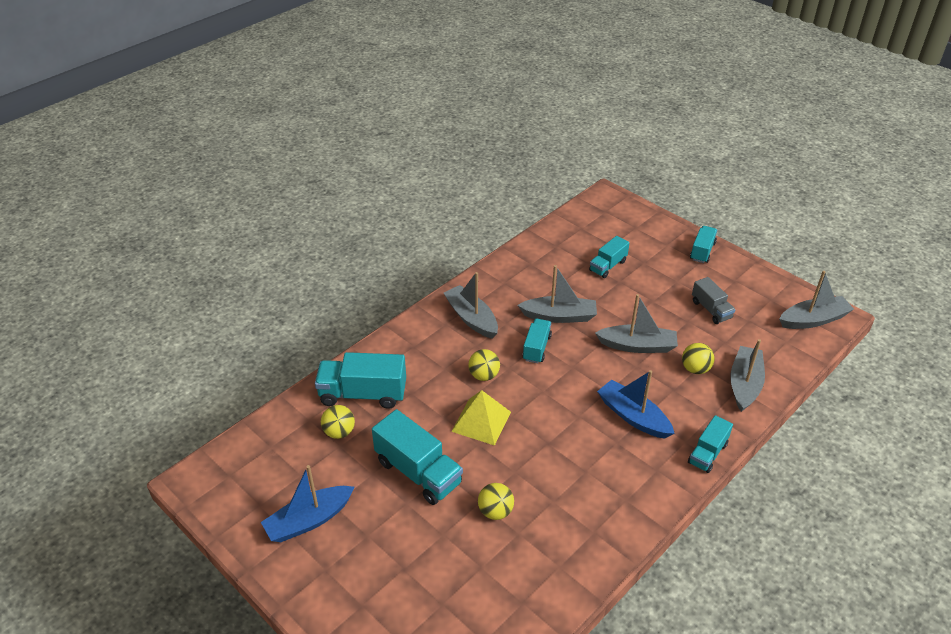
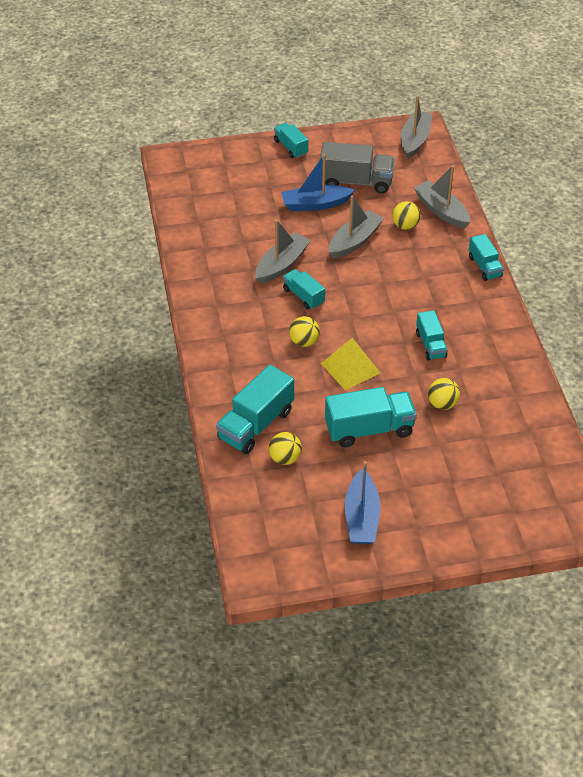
camera: 55 degrees left, 5 degrees up
(471, 318) = (232, 316): grey boat -> none
(607, 266) = (253, 206): turquoise truck -> turquoise truck (430, 345)
(633, 416) = (420, 283): blue boat -> blue boat (315, 204)
(711, 310) = (356, 182): grey truck -> grey truck, size x1.69

